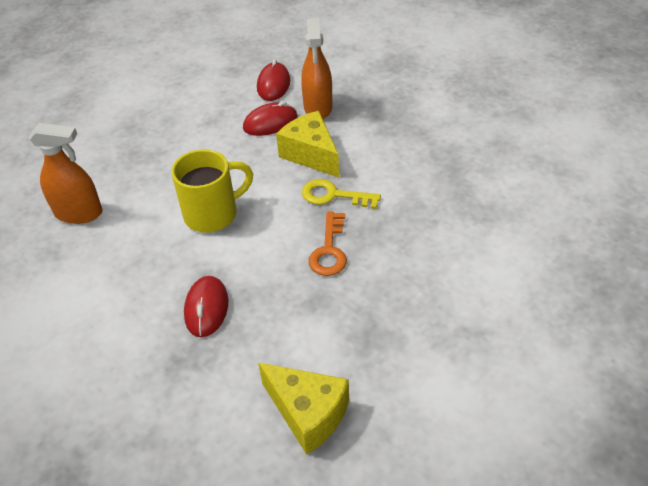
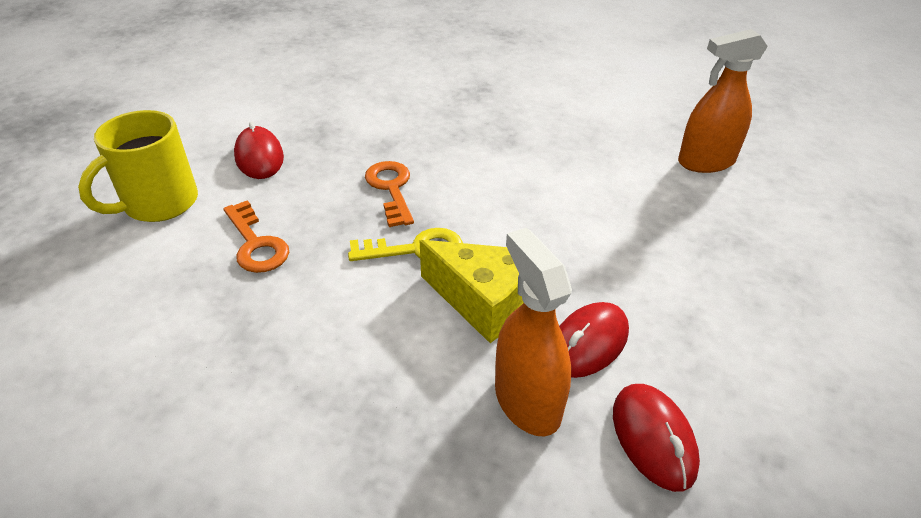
camera: 155 degrees right, 5 degrees down
(206, 308) = (487, 120): red mouse -> red mouse (259, 157)
(213, 214) = (555, 194): yellow mug -> yellow mug (158, 204)
(308, 413) = (355, 83): yellow cheese -> none
(441, 226) = (256, 244): none -> orange key

